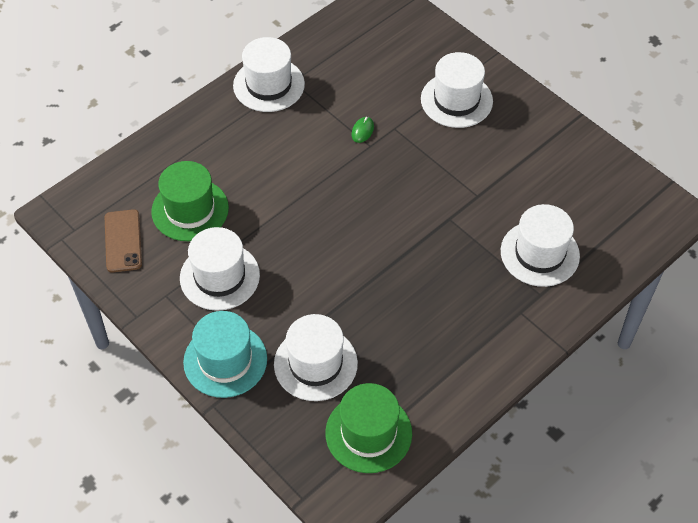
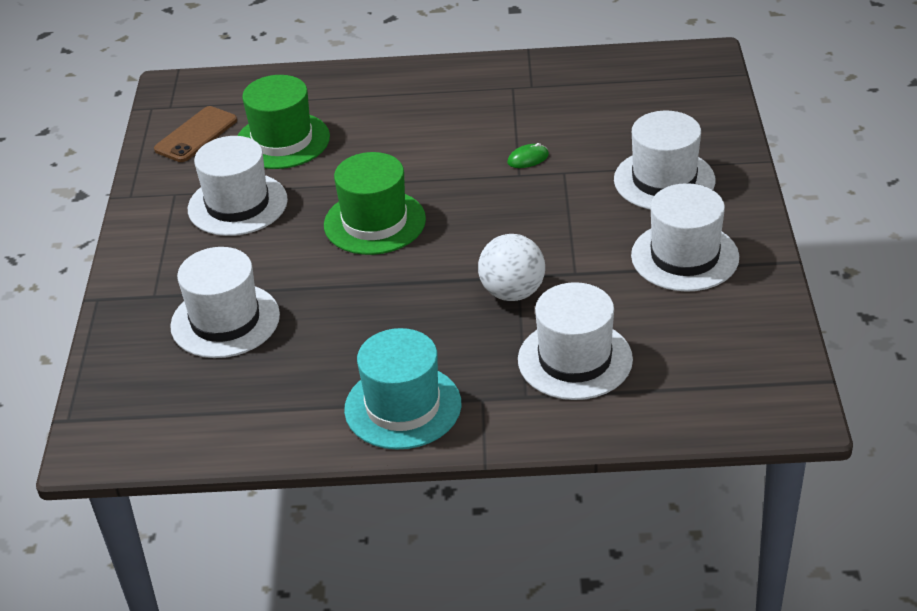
camera: 45 degrees right, 15 degrees down
(225, 360) = (154, 271): turquoise hat -> turquoise hat (403, 407)
(269, 85) = (485, 79): white hat -> white hat (685, 256)
(368, 433) = (194, 406): green hat -> green hat (374, 222)
(459, 231) = (512, 292): none -> white ball

